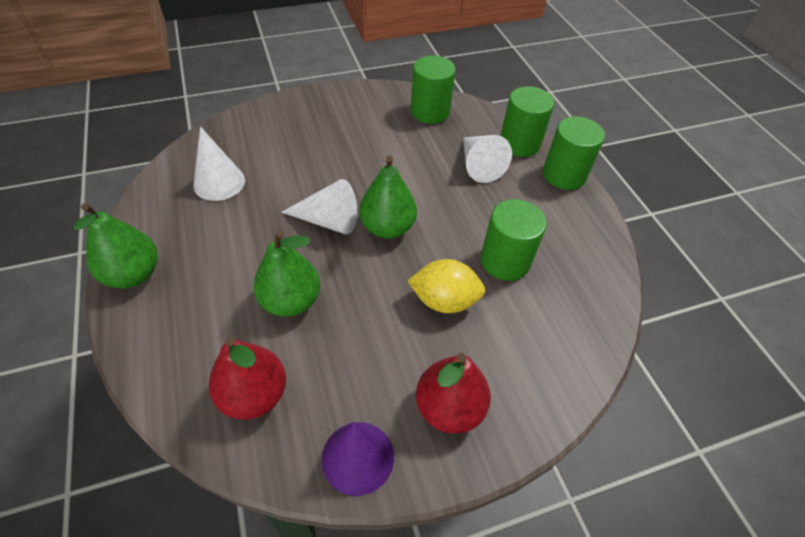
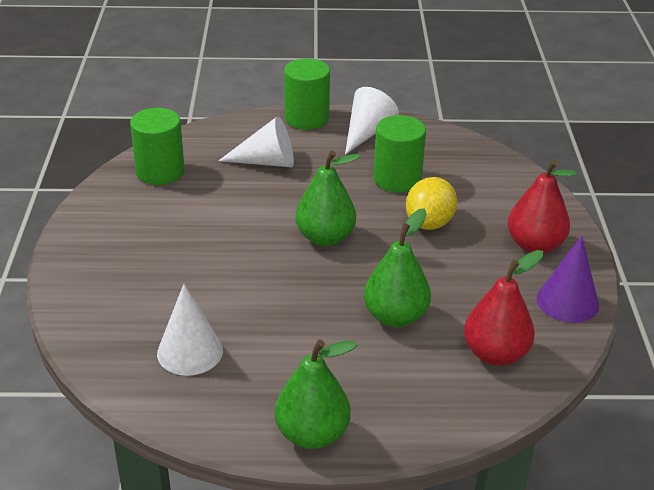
camera: 70 degrees left, 15 degrees down
(328, 220) = (297, 275): white cone -> white cone (367, 132)
(519, 143) = (248, 130): green cylinder -> none

